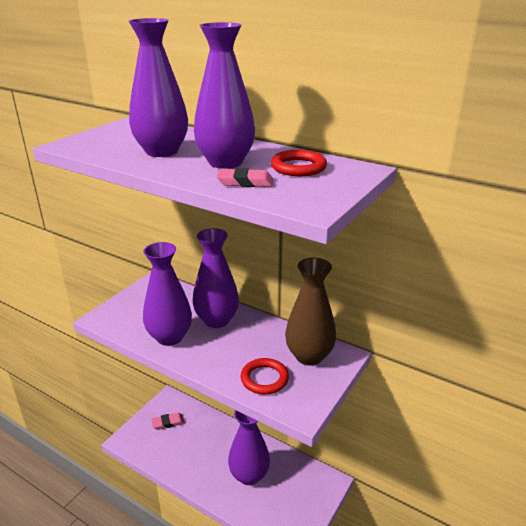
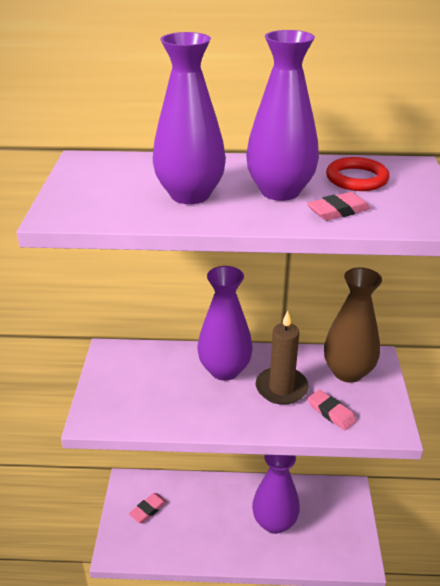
camera: 30 degrees left, 5 degrees up
(170, 337) = (194, 409): purple vase -> none
(245, 347) = (281, 388): none -> brown candle
(264, 379) = (331, 412): red ring -> pink eraser

